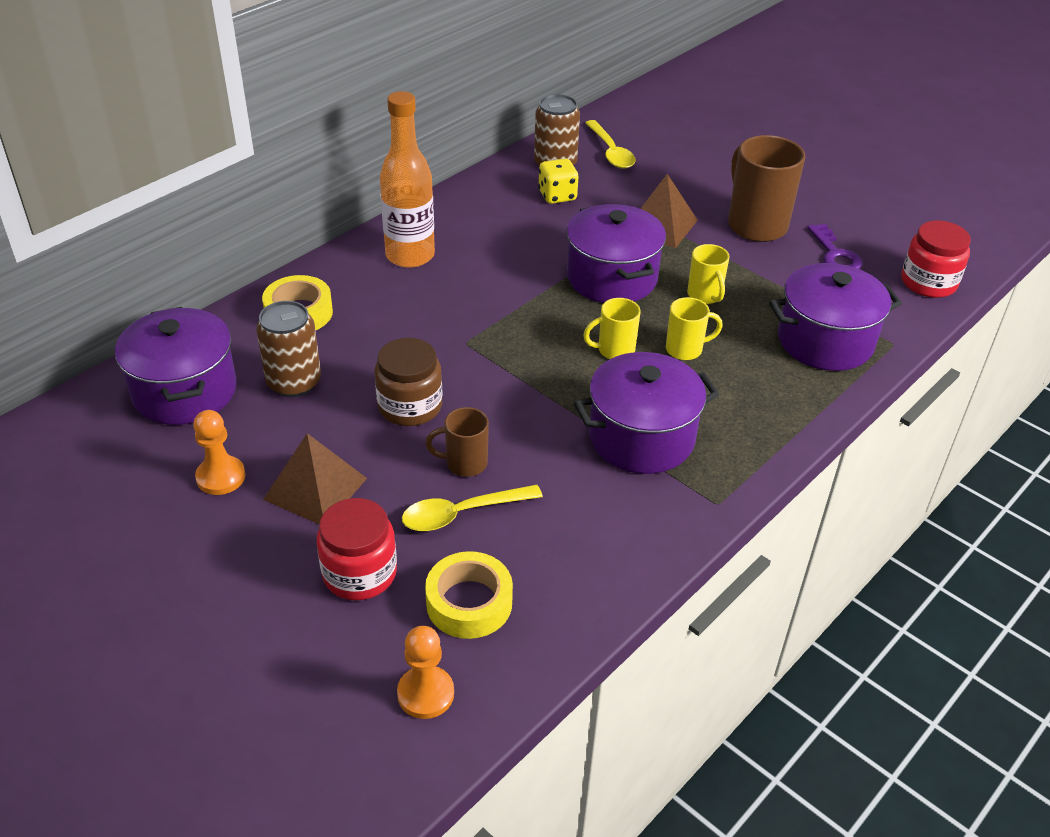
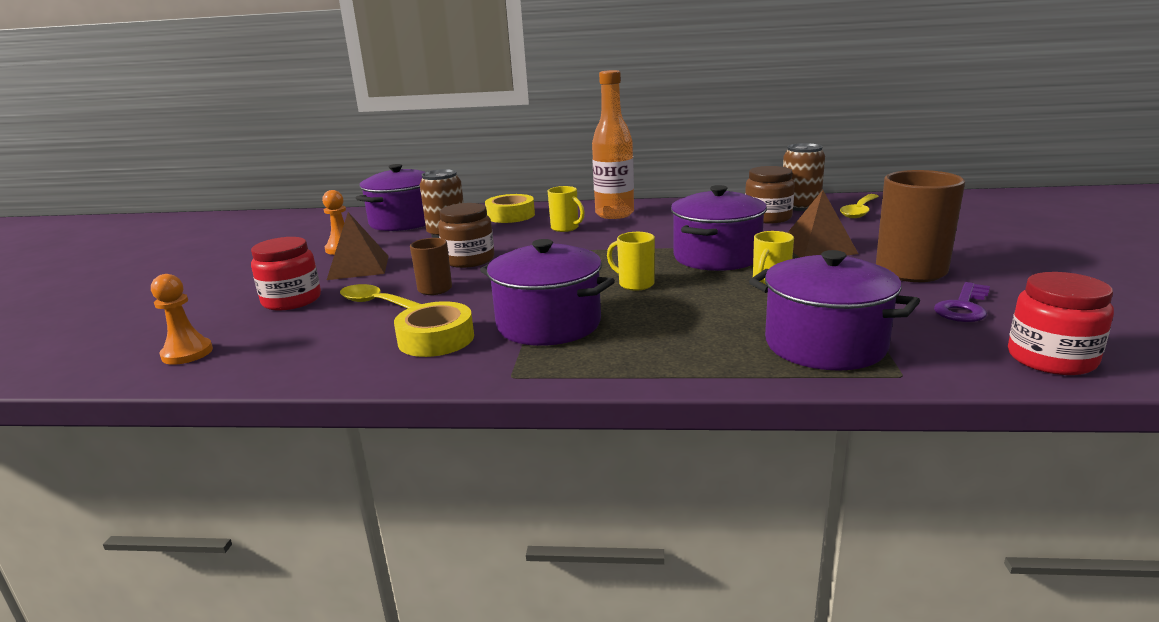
camera: 55 degrees right, 20 degrees down
(469, 603) = (291, 335): yellow tape -> yellow tape (436, 339)
(557, 196) = (768, 217): yellow dice -> brown jar
(685, 349) = (686, 302): yellow mug -> yellow mug (565, 228)

